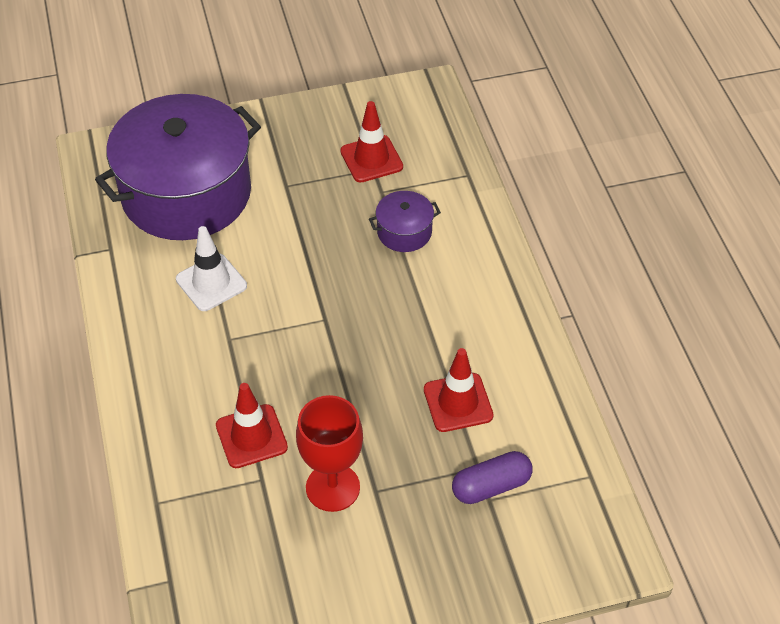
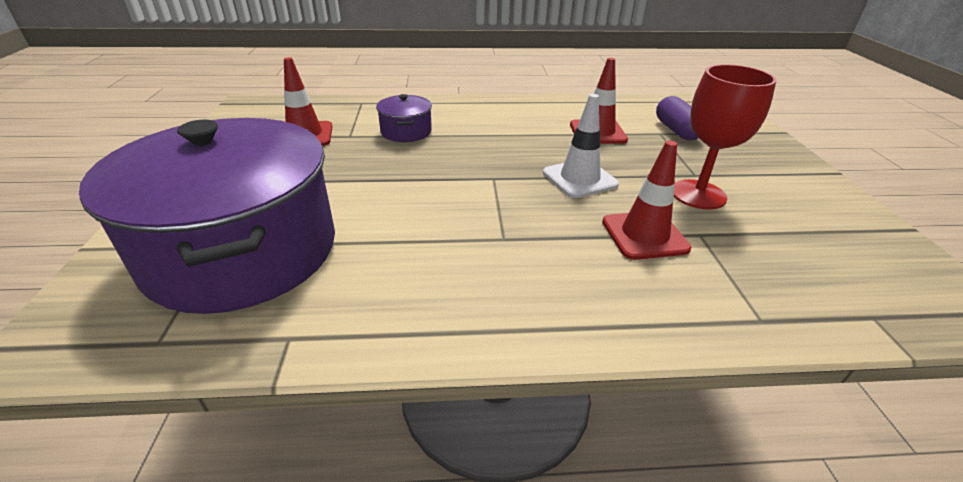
camera: 80 degrees left, 15 degrees down
(211, 282) = (410, 243): white traffic cone -> white traffic cone (579, 179)

